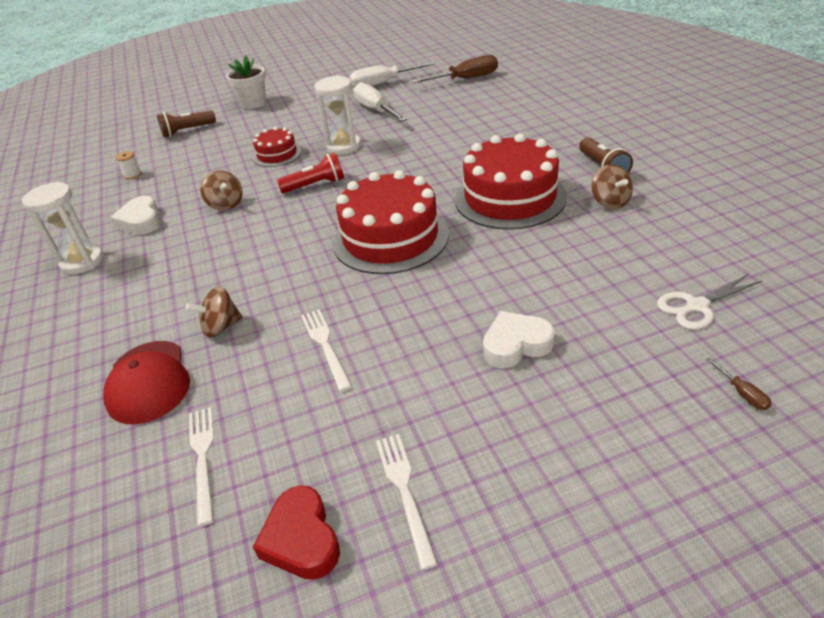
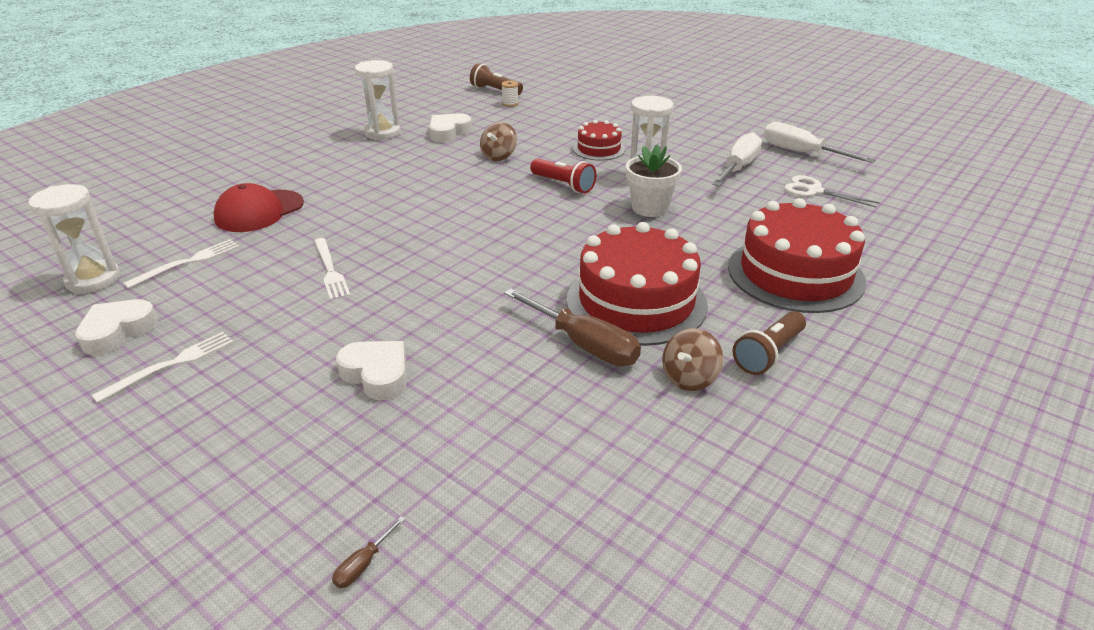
camera: 55 degrees right, 5 degrees down
(154, 561) = (93, 279): none -> white hourglass
(187, 131) = (599, 97): brown flashlight -> brown flashlight (495, 91)
(221, 327) = (333, 216): brown spinning top -> none
(253, 103) = (679, 105): white flower pot -> white flower pot (649, 208)
(301, 539) = (117, 332): red heart -> white heart
(325, 346) = (330, 270): white fork -> white fork turned 120 degrees clockwise
(390, 238) = (506, 252): red cake -> red cake (795, 274)
(465, 79) = (880, 197): brown screwdriver -> brown screwdriver (583, 344)
(696, 306) = (511, 497): white scissors -> white scissors (814, 191)

